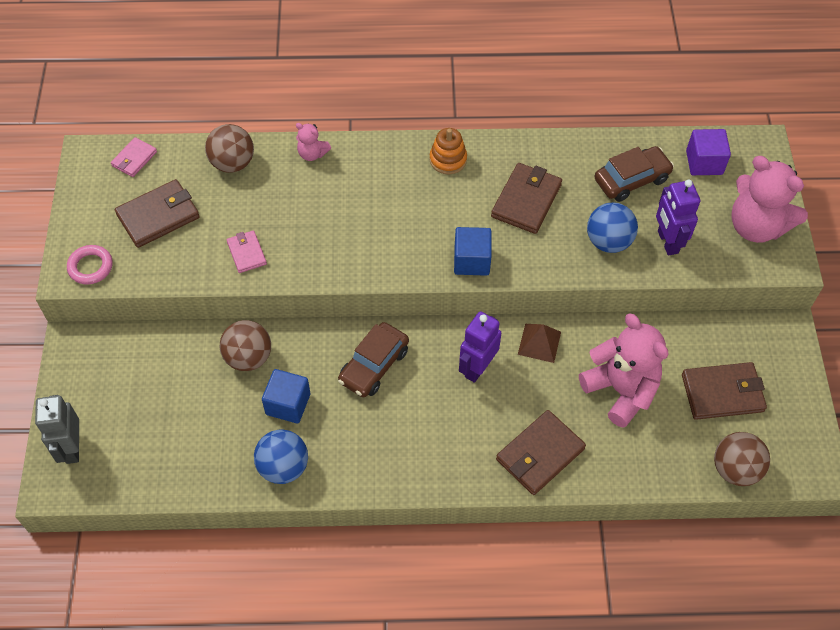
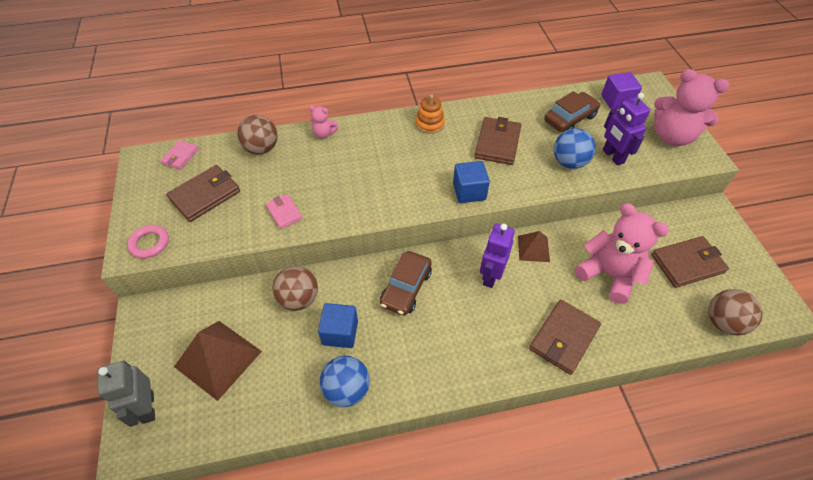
camera: 10 degrees left, 5 degrees down
(150, 410) = (218, 359): none -> brown pyramid

